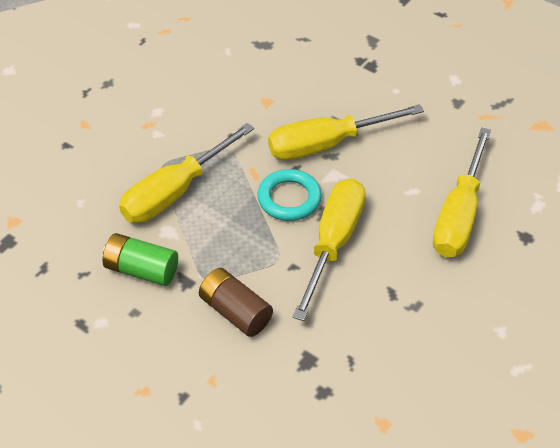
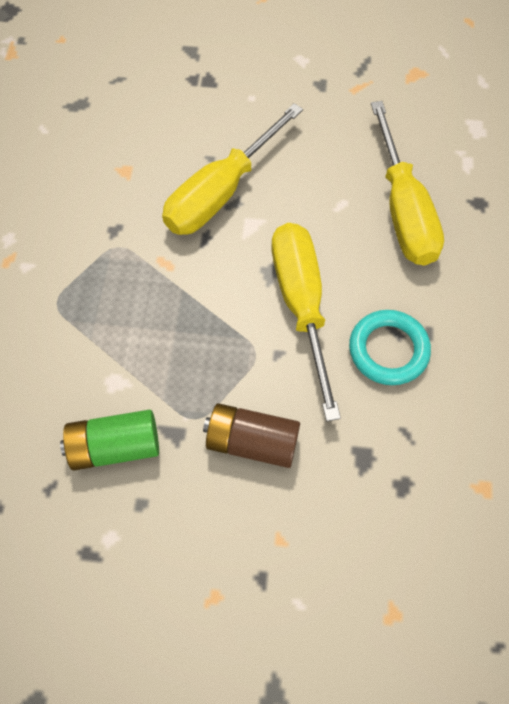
camera: 30 degrees left, 15 degrees up
(175, 192) = (92, 329): yellow screwdriver -> none
(289, 198) = (222, 275): turquoise ring -> turquoise ring (388, 350)

